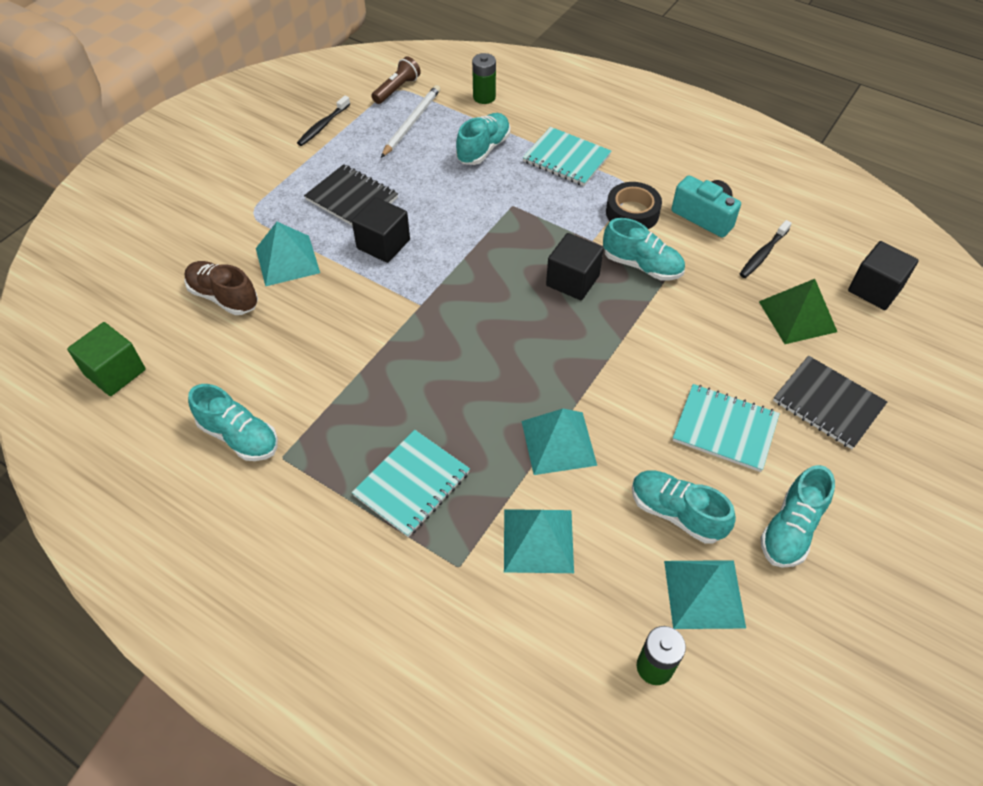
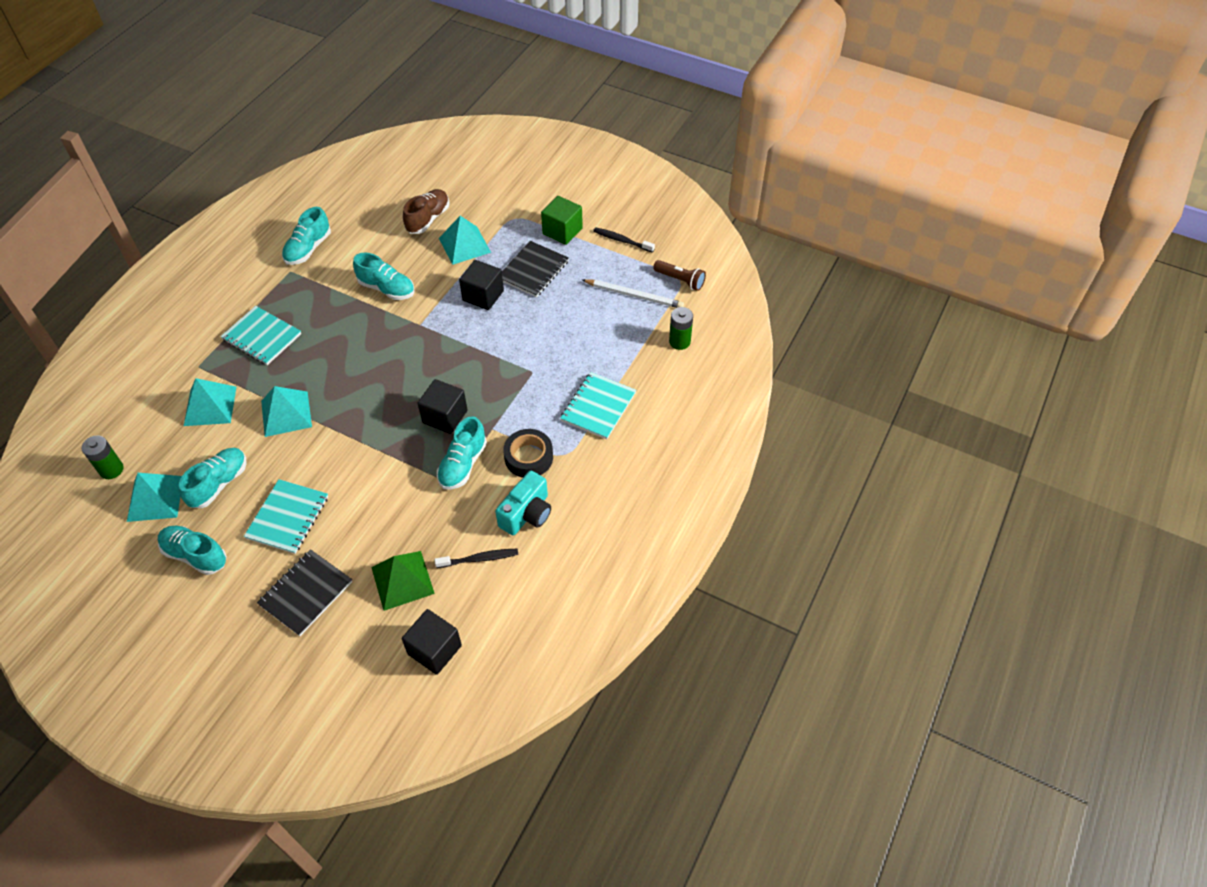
camera: 85 degrees right, 0 degrees up
(115, 372) = (364, 183): green cube -> green cube (562, 231)
(483, 149) = (604, 347): turquoise shoe -> turquoise shoe (387, 289)
(763, 254) = (479, 559): black toothbrush -> black toothbrush turned 135 degrees clockwise

